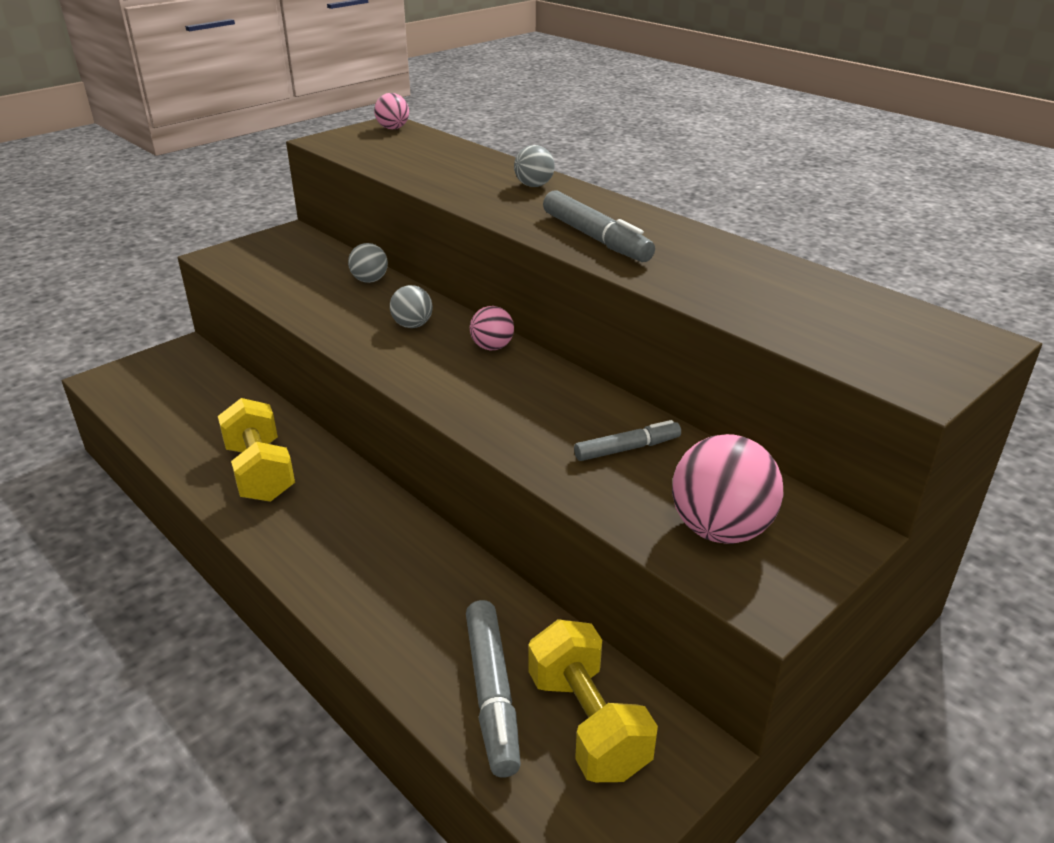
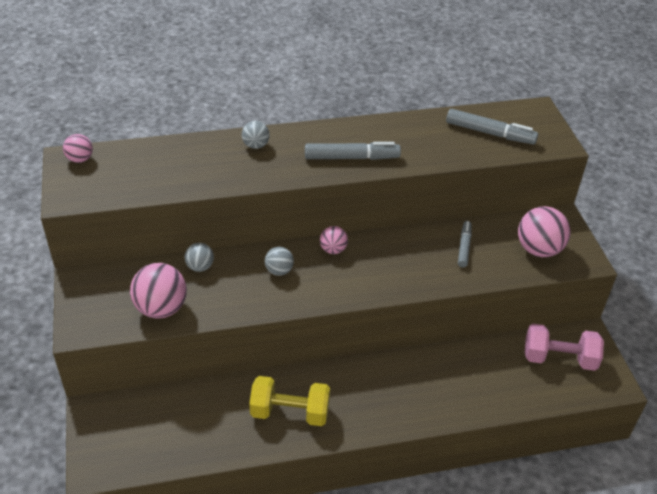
camera: 60 degrees left, 10 degrees up
(283, 282) = (161, 308): none -> pink ball
(492, 692) = (525, 382): grey marker -> grey marker (489, 133)
(587, 723) = (559, 358): yellow dumbbell -> pink dumbbell

